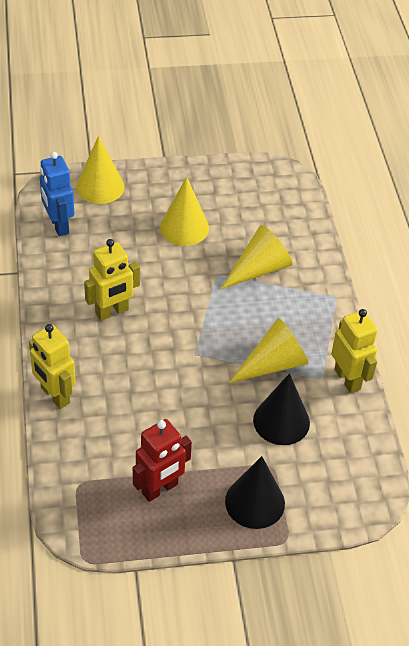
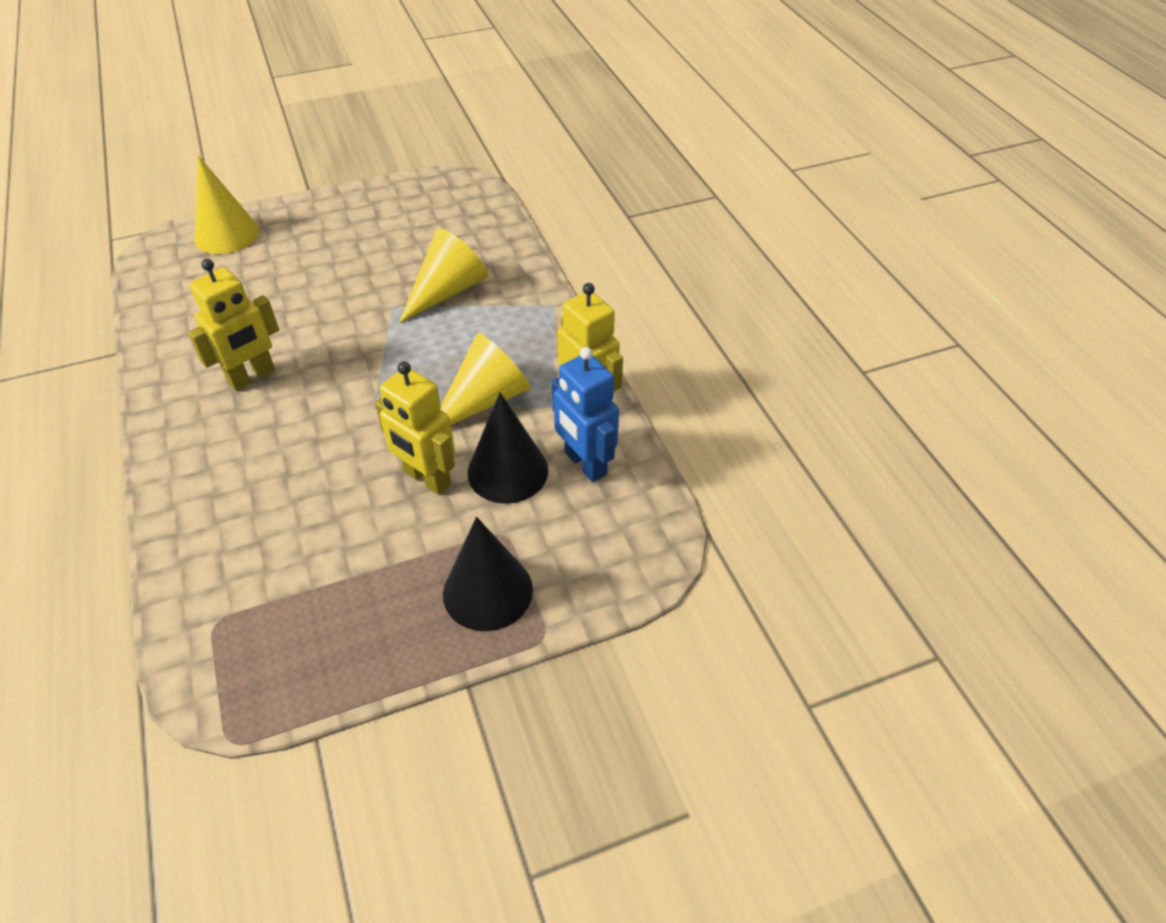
camera: 10 degrees left, 0 degrees up
(55, 395) = (173, 502): yellow robot -> yellow robot (427, 478)
(58, 225) = (172, 286): blue robot -> blue robot (585, 464)
(160, 489) = (342, 603): red robot -> none
(184, 227) = (342, 261): yellow cone -> none

